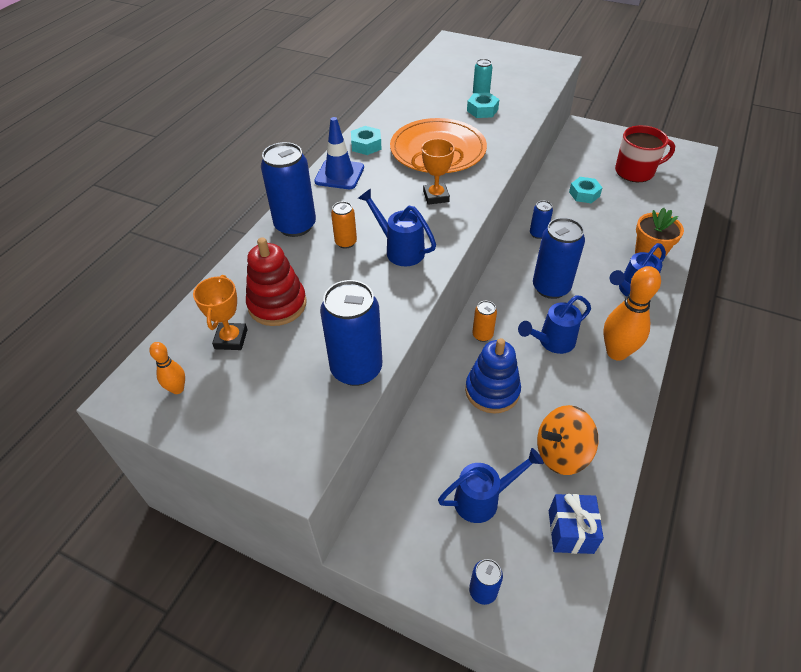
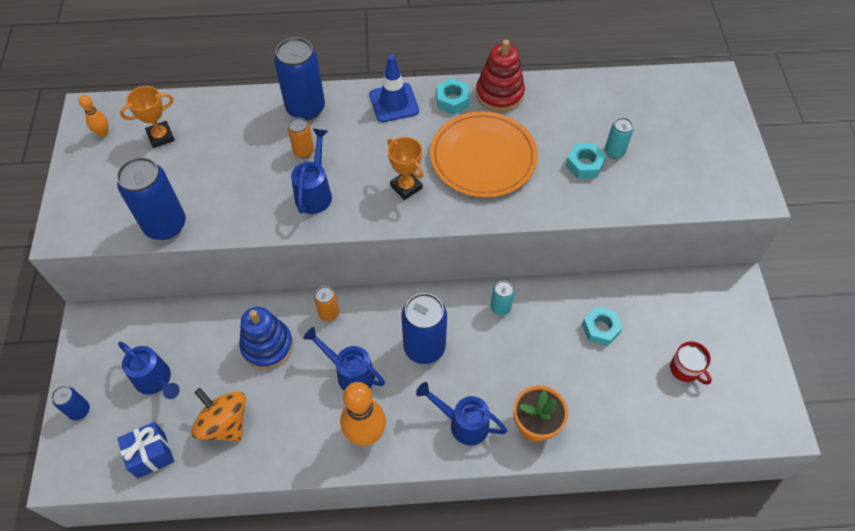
camera: 60 degrees right, 10 degrees up
(277, 304) = (208, 144): red stacking toy -> red stacking toy (499, 94)
(538, 234) = (500, 308): blue can -> turquoise can
(635, 171) = (685, 369): red mug -> red mug, size x0.58

